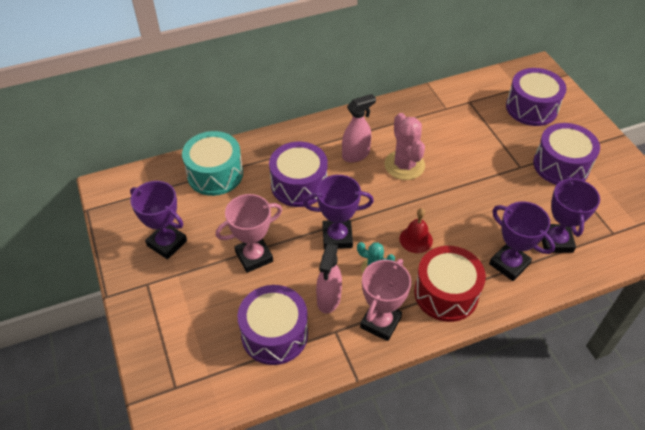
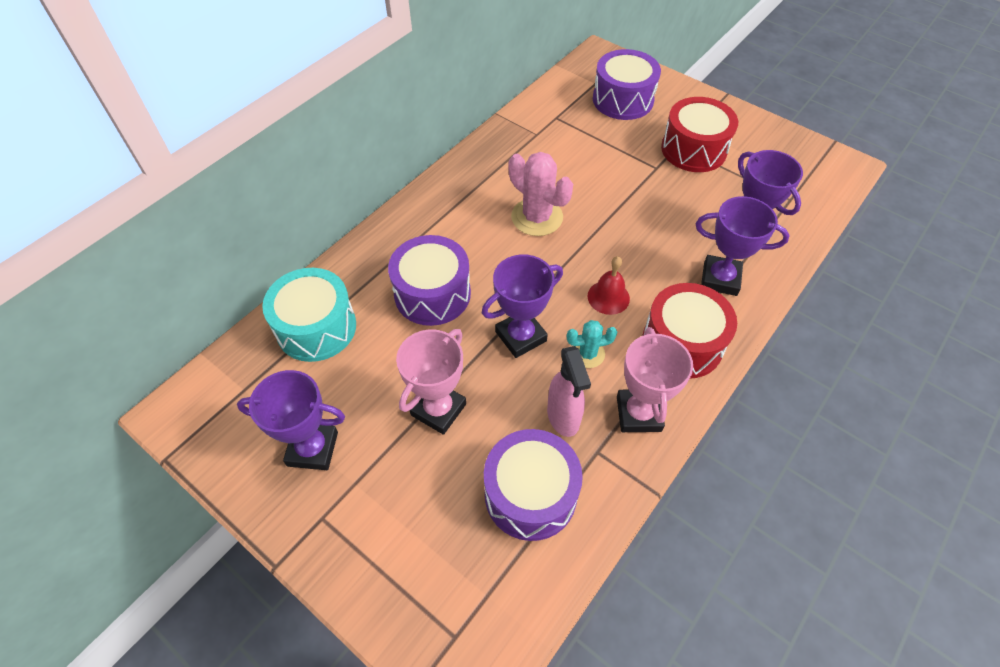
camera: 30 degrees left, 5 degrees up
(356, 155) = (474, 228): pink spray bottle -> none
(561, 165) = (693, 149): purple drum -> red drum

